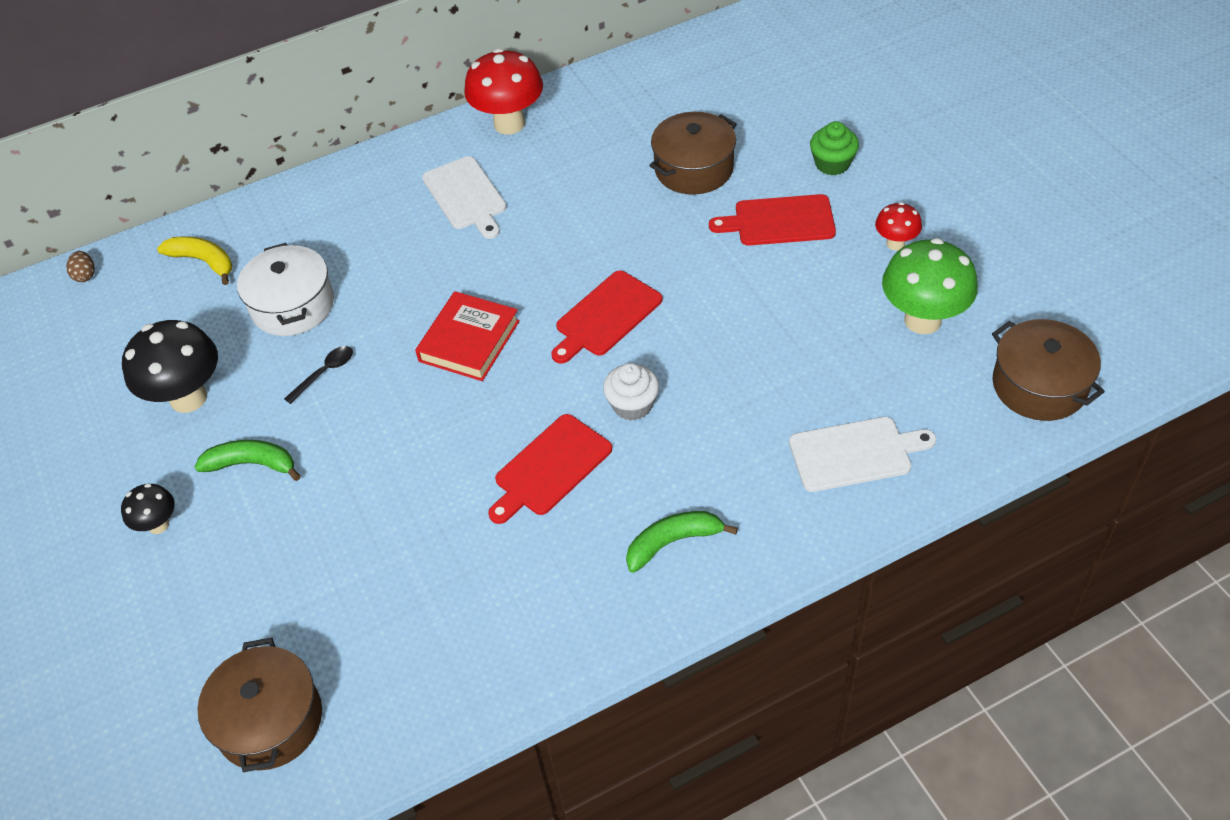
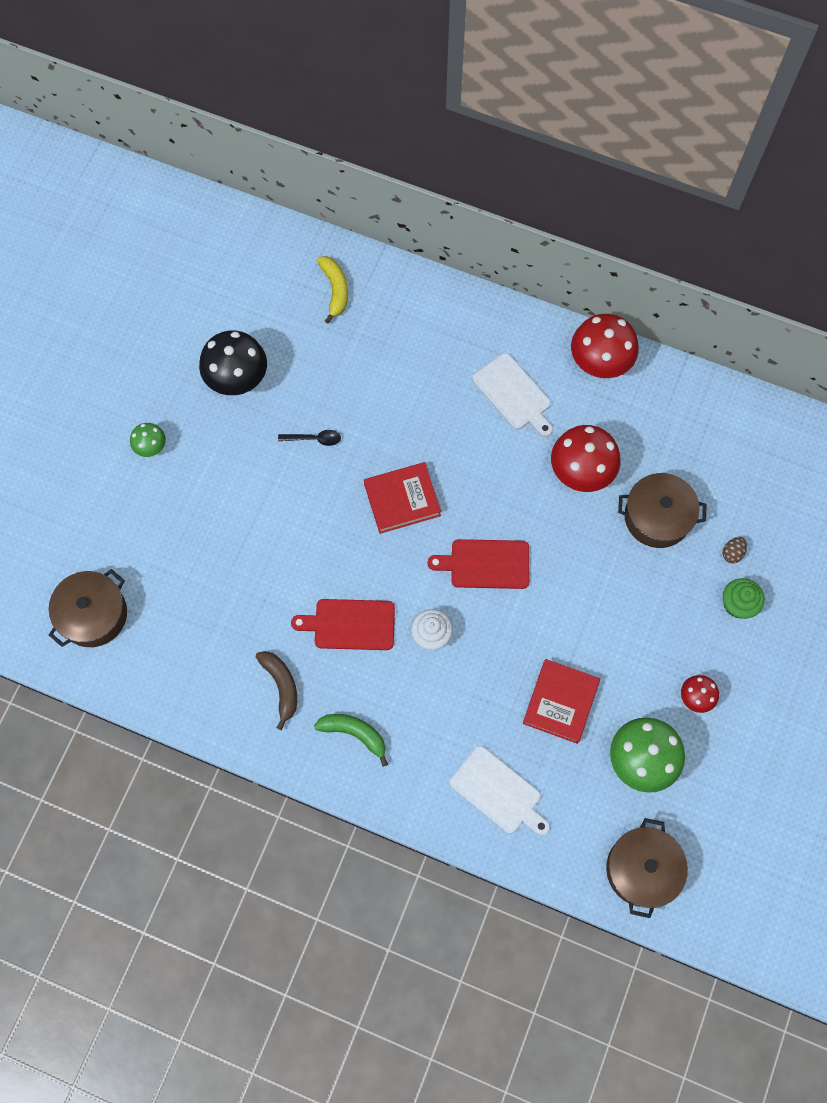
camera: 45 degrees right, 20 degrees up
(85, 275) = (271, 234): brown egg -> brown egg (732, 553)
(158, 525) = (151, 448): black mushroom -> green mushroom
(252, 464) = (225, 459): green banana -> none
(293, 305) = (345, 374): white pot -> none
(466, 196) = (513, 394): white cutting board -> white cutting board turned 60 degrees counterclockwise
(552, 578) = (281, 686): none -> brown banana
(595, 195) = (580, 473): none -> red mushroom
(779, 221) = (654, 609): red cutting board -> none
(805, 345) = (560, 702): none -> red book

